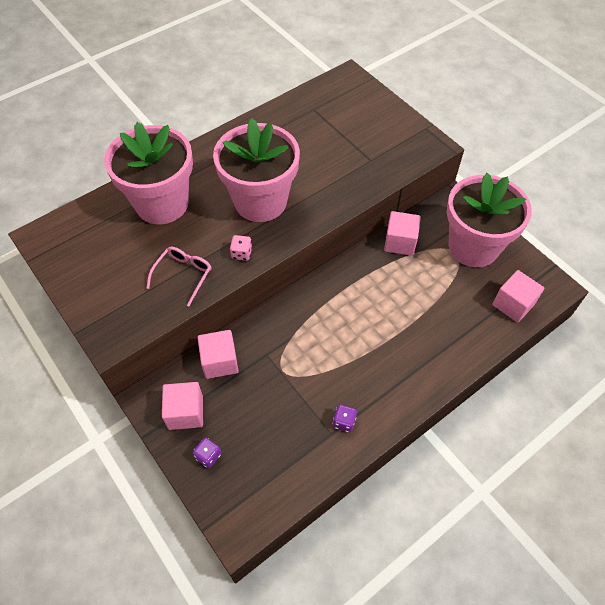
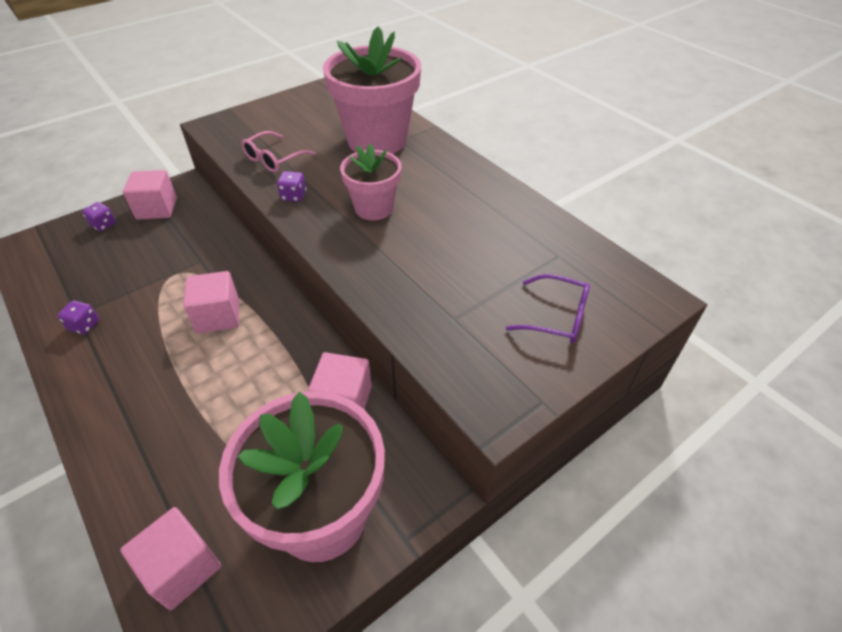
camera: 90 degrees right, 10 degrees down
(183, 275) = (274, 159): pink glasses -> pink glasses turned 105 degrees clockwise
(220, 361) = (204, 227): pink cube -> pink cube (218, 316)
(241, 253) = (293, 196): pink dice -> purple dice
(260, 201) = (374, 208): pink flower pot -> pink flower pot, size x0.56
(366, 116) = (556, 317): none -> purple glasses

